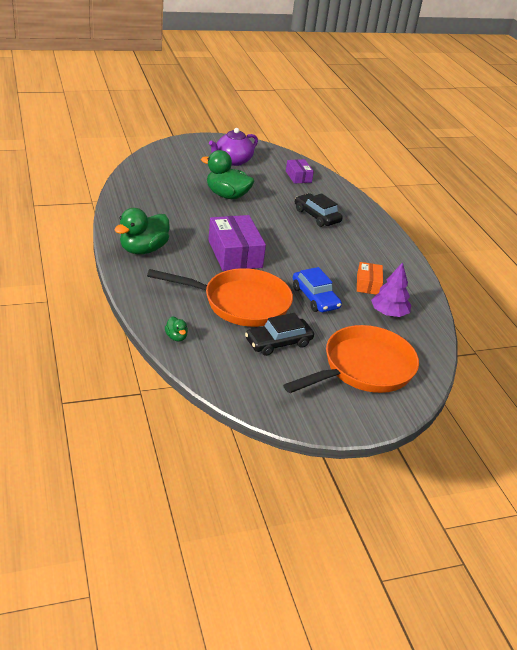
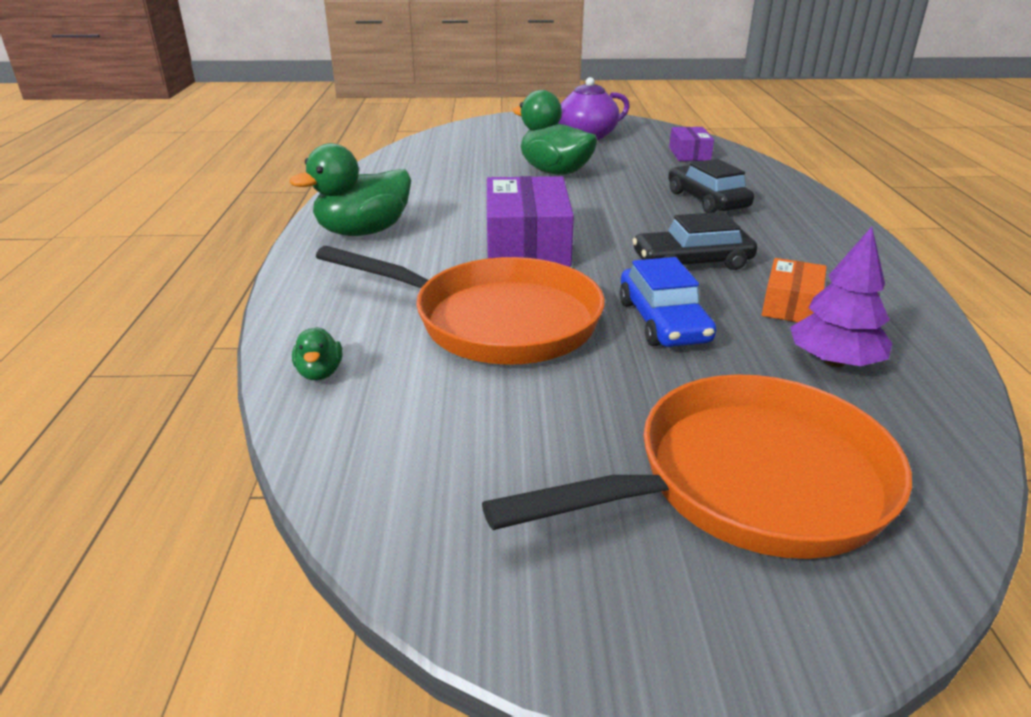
camera: 20 degrees right, 5 degrees down
(278, 342) = (543, 402): black car -> black car (692, 262)

